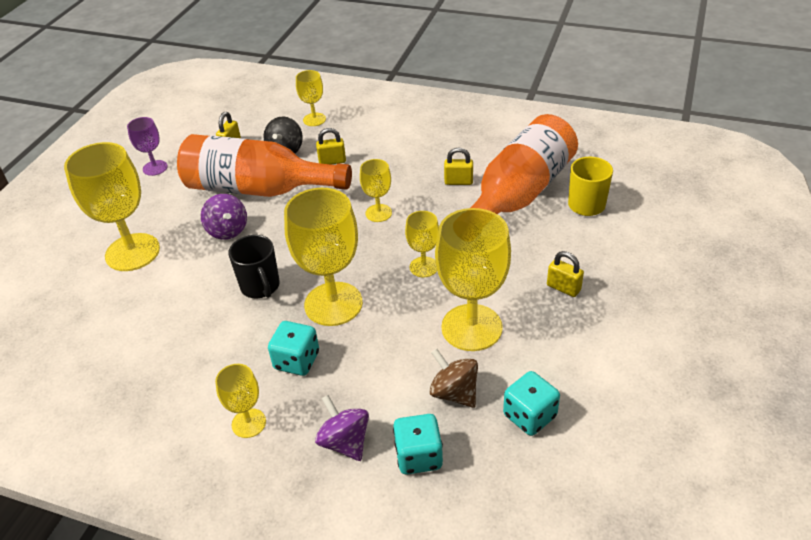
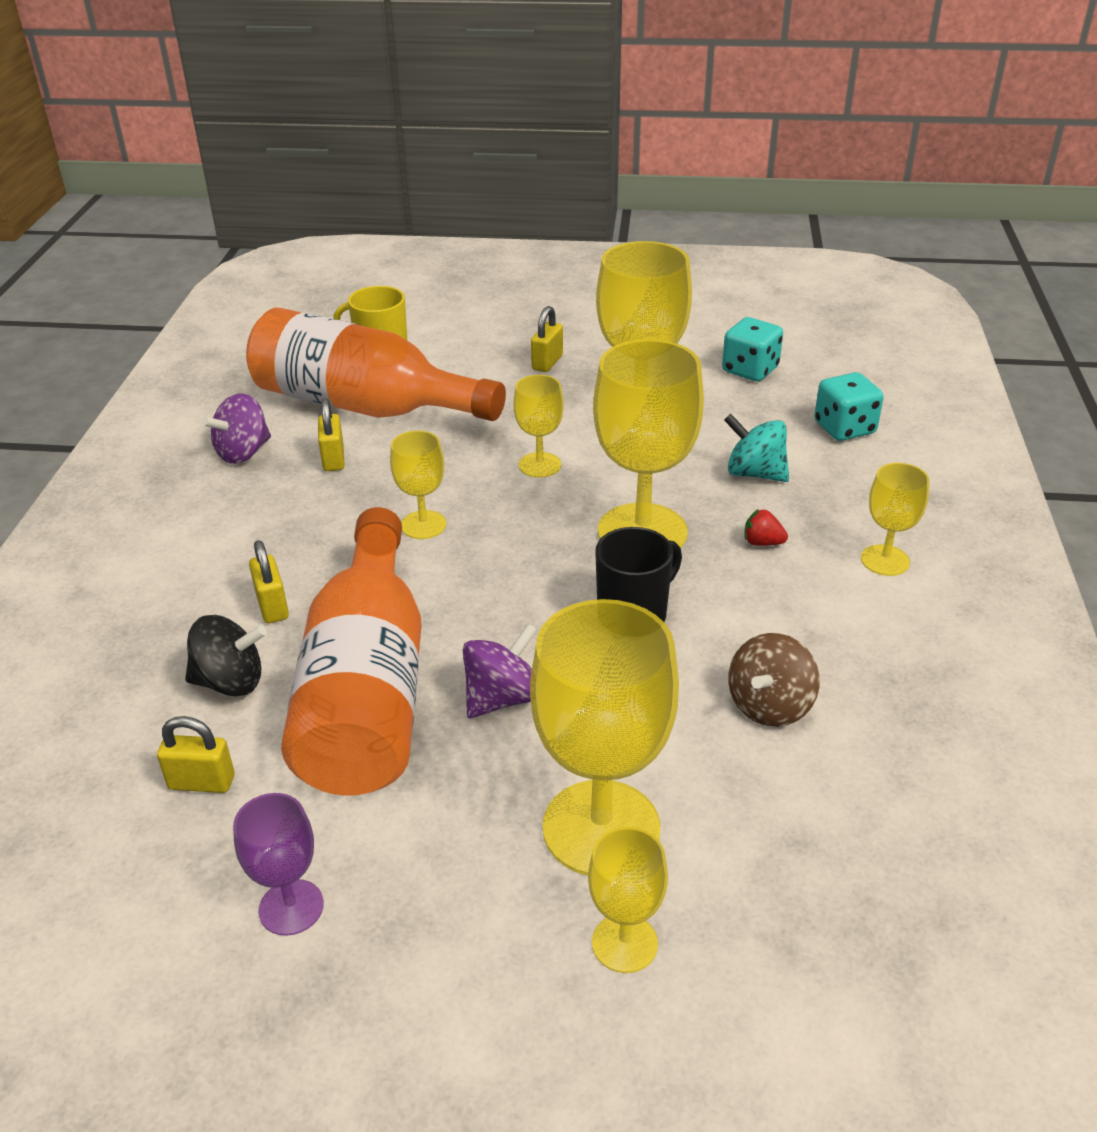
camera: 105 degrees left, 5 degrees down
(297, 361) = (762, 543): turquoise dice -> red strawberry
(314, 119) = (111, 665): yellow goblet -> yellow goblet (624, 943)
(345, 442) = (860, 479): purple spinning top -> purple spinning top (243, 453)
(375, 377) = (754, 473): none -> turquoise spinning top
(454, 393) = (746, 417): brown spinning top -> brown spinning top (769, 706)

